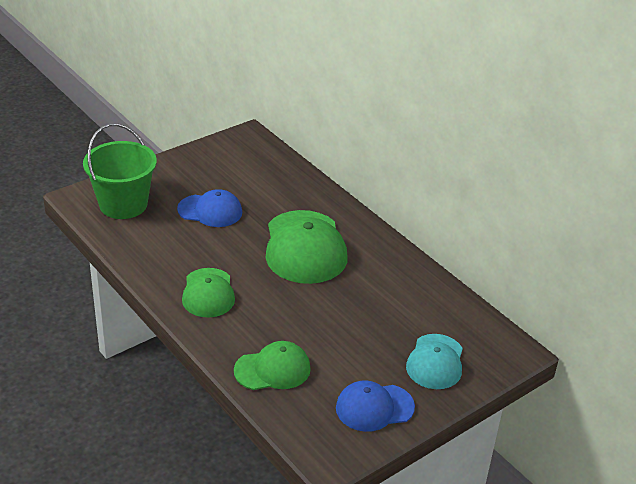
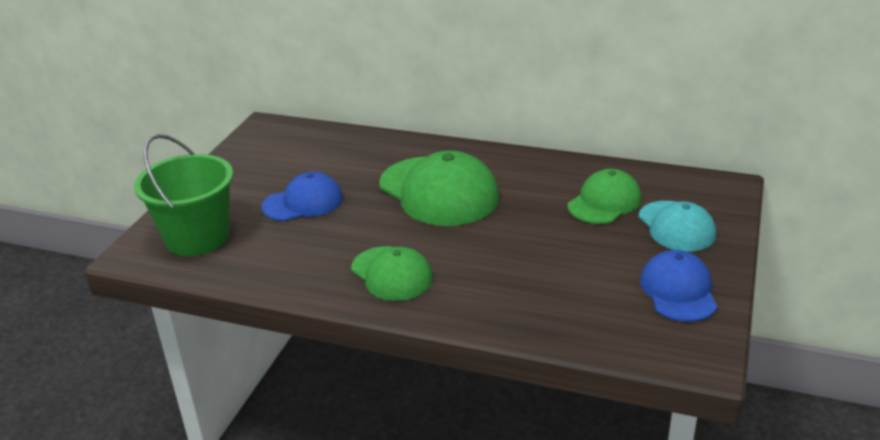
camera: 30 degrees left, 5 degrees down
(272, 369) = (544, 308): green cap -> green cap (604, 202)
(374, 407) = (678, 290): blue cap -> blue cap turned 135 degrees clockwise

